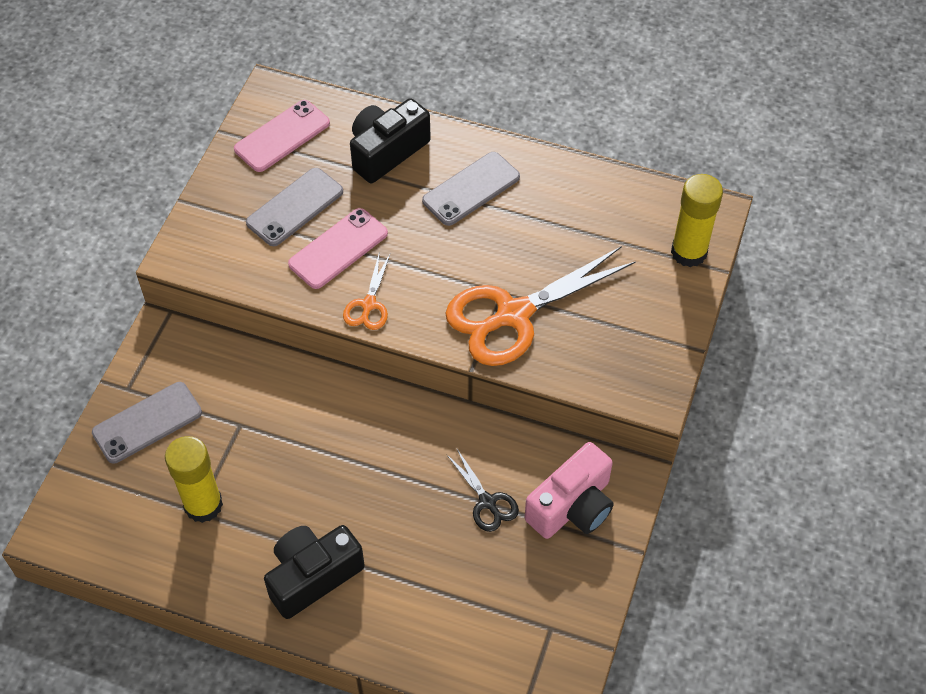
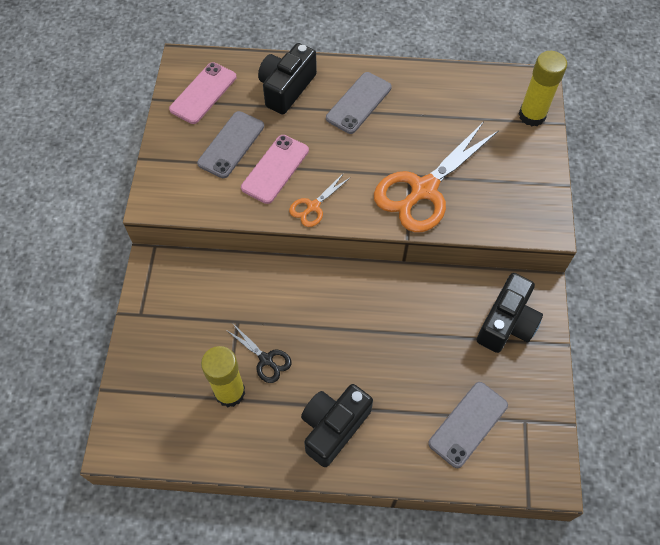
camera: 15 degrees left, 5 degrees up
(147, 423) = (164, 337): grey phone -> grey phone (468, 424)
(368, 305) = (313, 206): orange scissors -> orange scissors turned 45 degrees clockwise
(487, 502) = (444, 335): black scissors -> black scissors (266, 359)
(572, 506) = (506, 323): pink camera -> black camera

